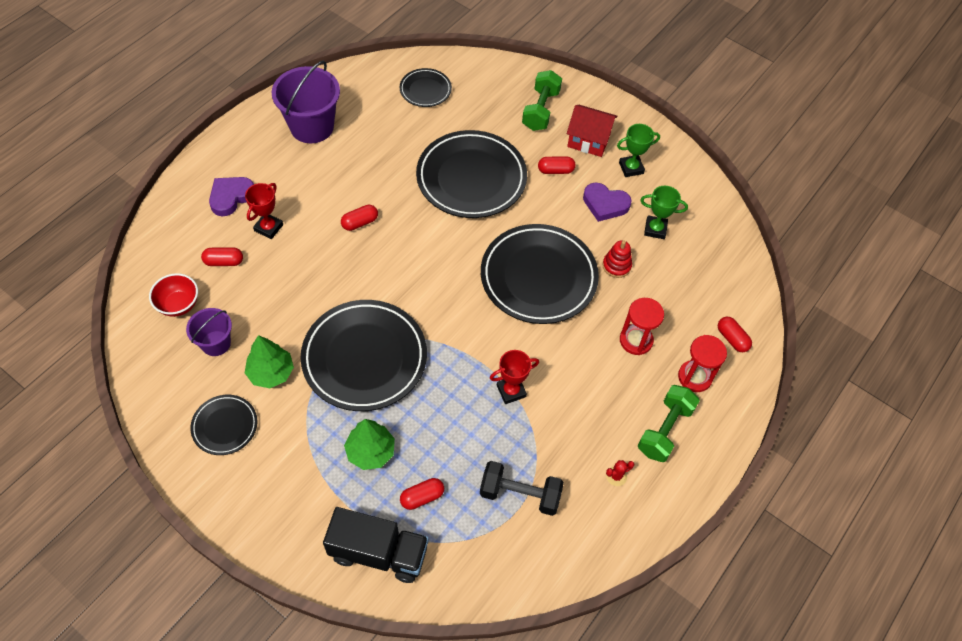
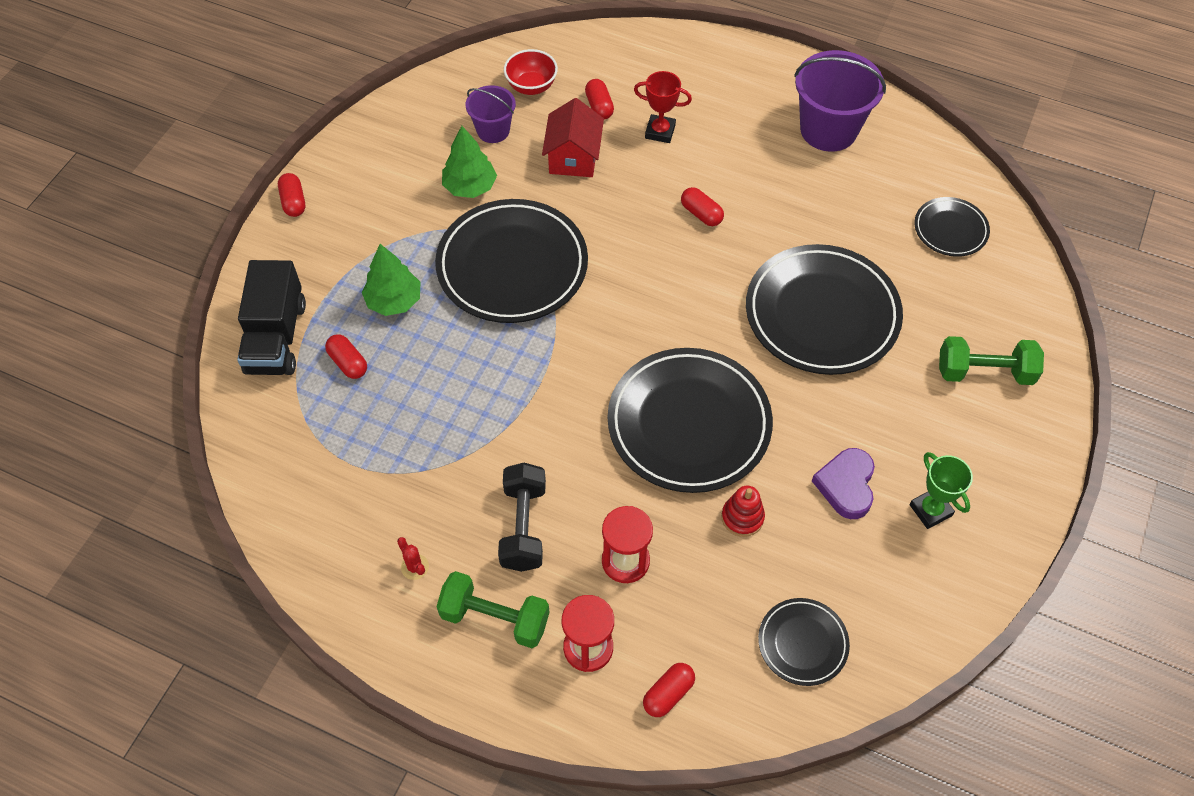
camera: 80 degrees right, 0 degrees up
(225, 426) = (396, 167): black plate -> black plate (802, 643)
(231, 197) = (689, 87): purple heart -> none
(511, 391) = (507, 425): red trophy -> none
(520, 494) = (370, 461): black dumbbell -> black dumbbell (523, 526)
(555, 170) = (880, 411): red capsule -> red capsule (294, 202)
(589, 140) = (957, 444): red house -> red house (573, 157)
(655, 229) = (828, 560): green trophy -> none

